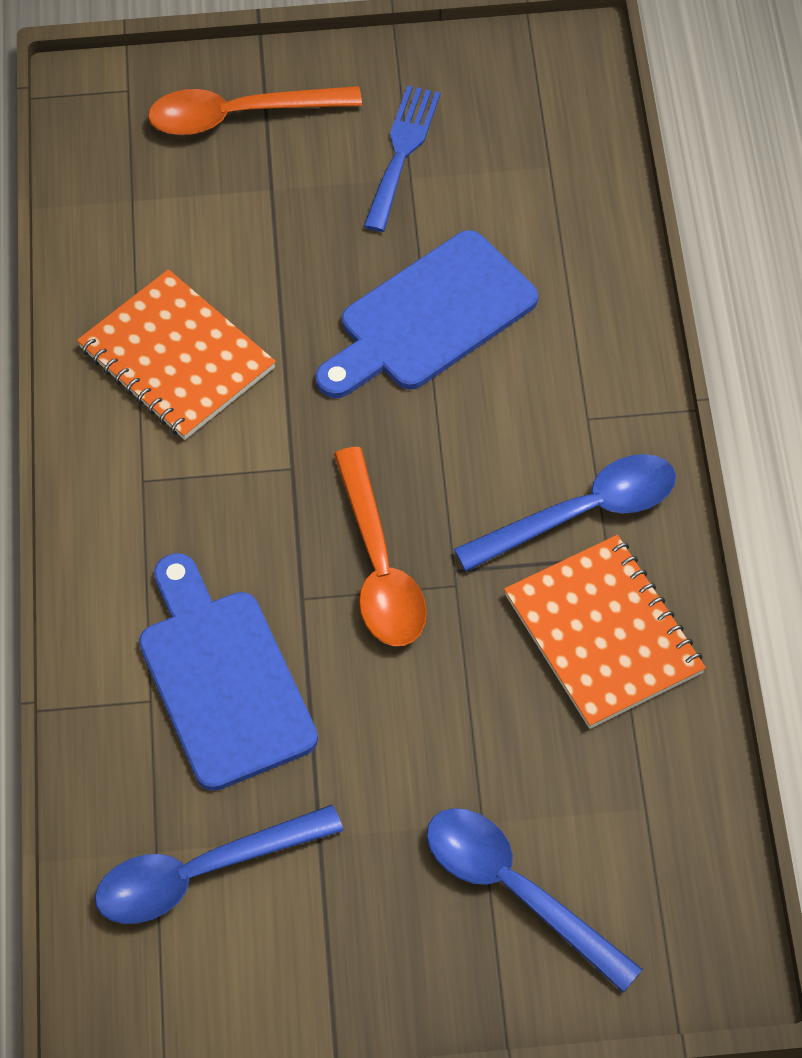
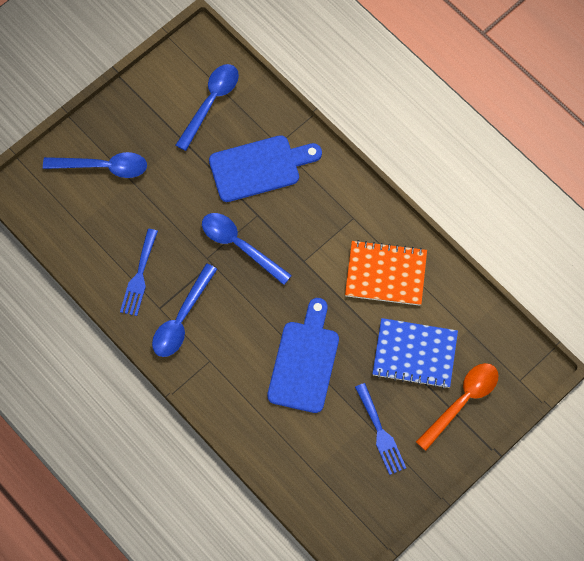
camera: 140 degrees right, 10 degrees up
(222, 680) = (259, 167): blue cutting board -> blue cutting board turned 45 degrees counterclockwise
(246, 219) = (414, 354): none -> blue notebook
(379, 566) = (240, 245): orange spoon -> blue spoon
(603, 634) = (139, 276): orange notebook -> blue fork

